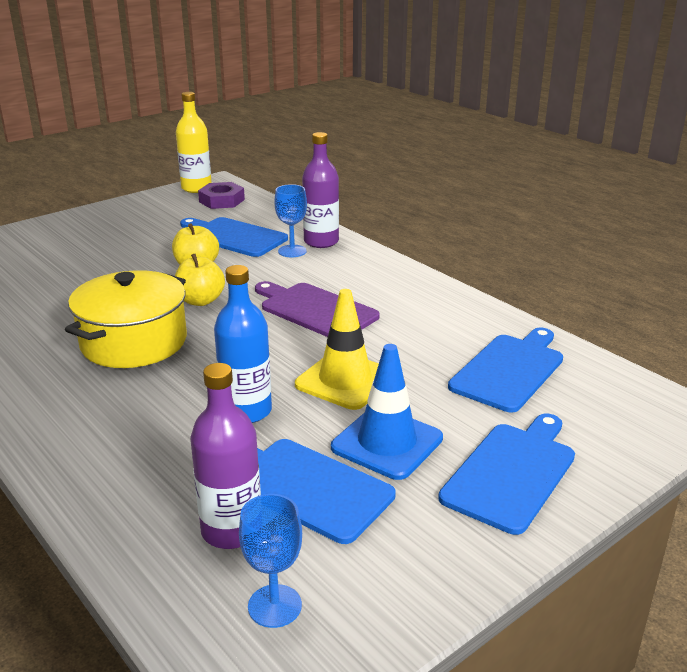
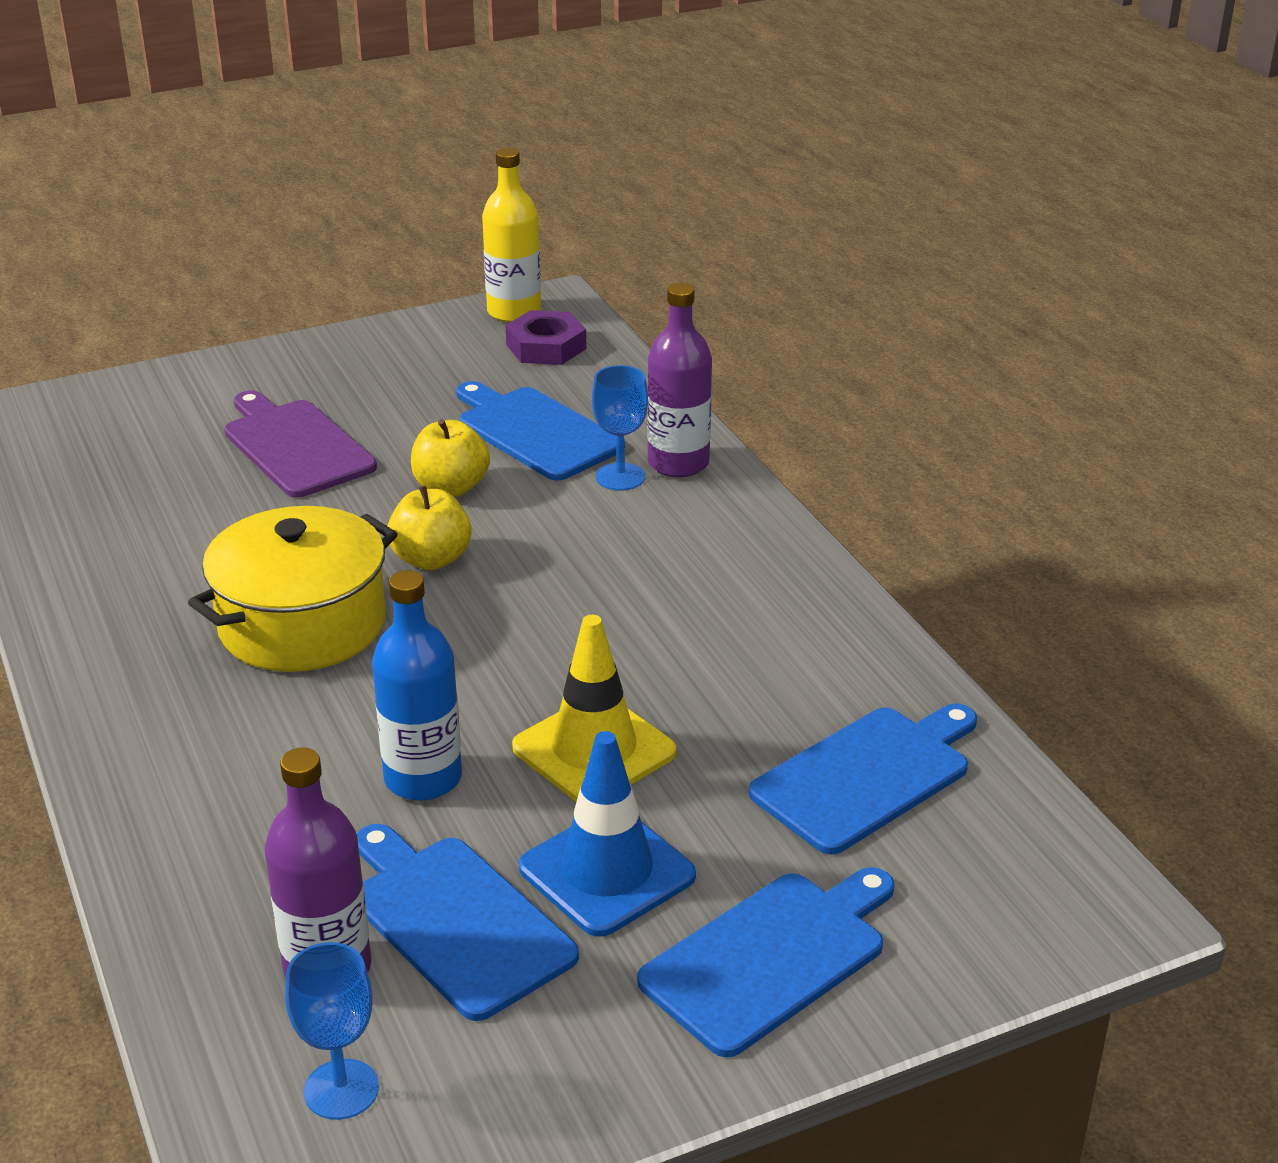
camera: 15 degrees right, 5 degrees up
(315, 310) = (606, 607): purple cutting board -> purple cutting board (296, 446)

